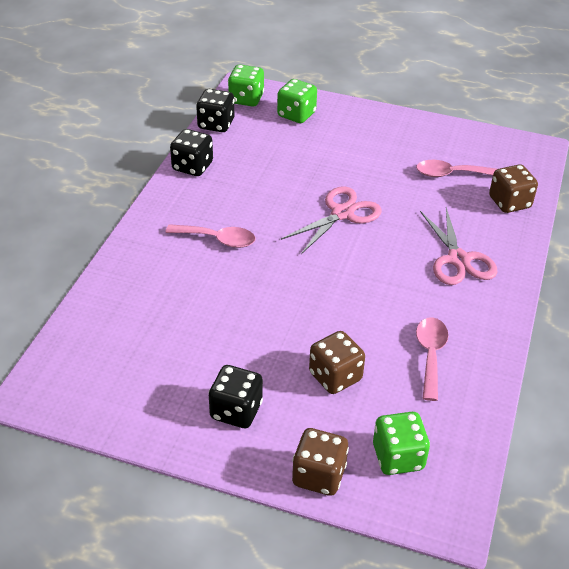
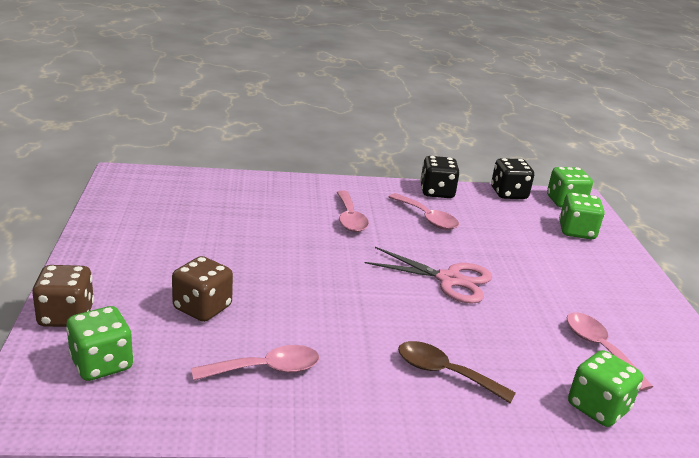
camera: 65 degrees right, 15 degrees down
(236, 411) = (136, 260): black dice -> none
(238, 190) = (427, 218): none -> pink spoon
(458, 259) = (444, 373): pink scissors -> brown spoon
(509, 202) = (598, 408): brown dice -> green dice

